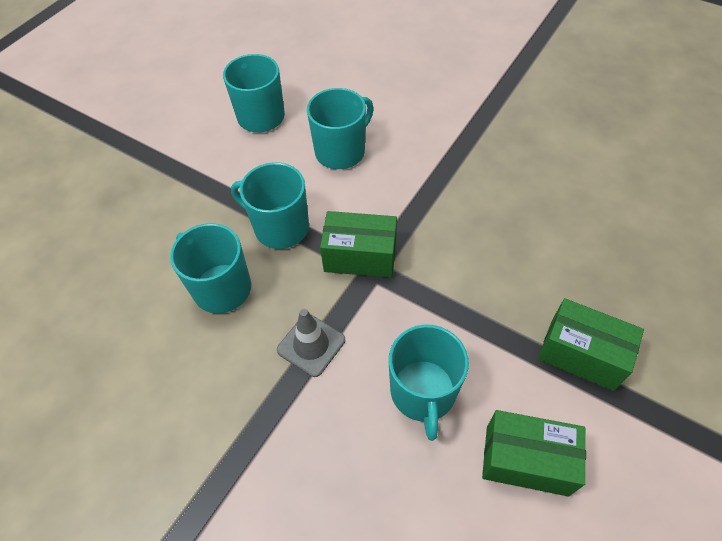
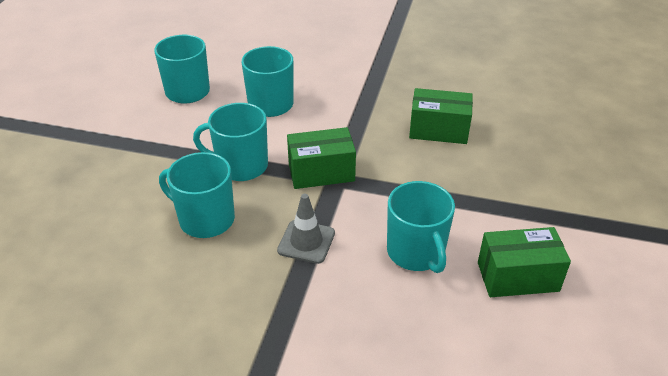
camera: 20 degrees left, 15 degrees down
(581, 354) = (528, 199): green box -> green box (438, 130)

